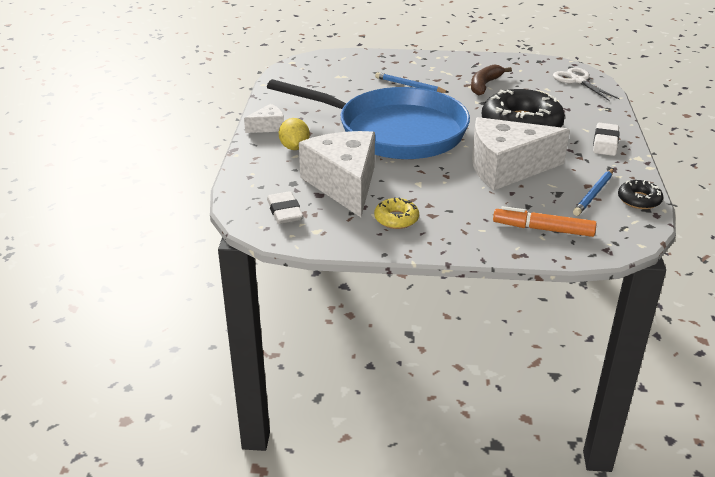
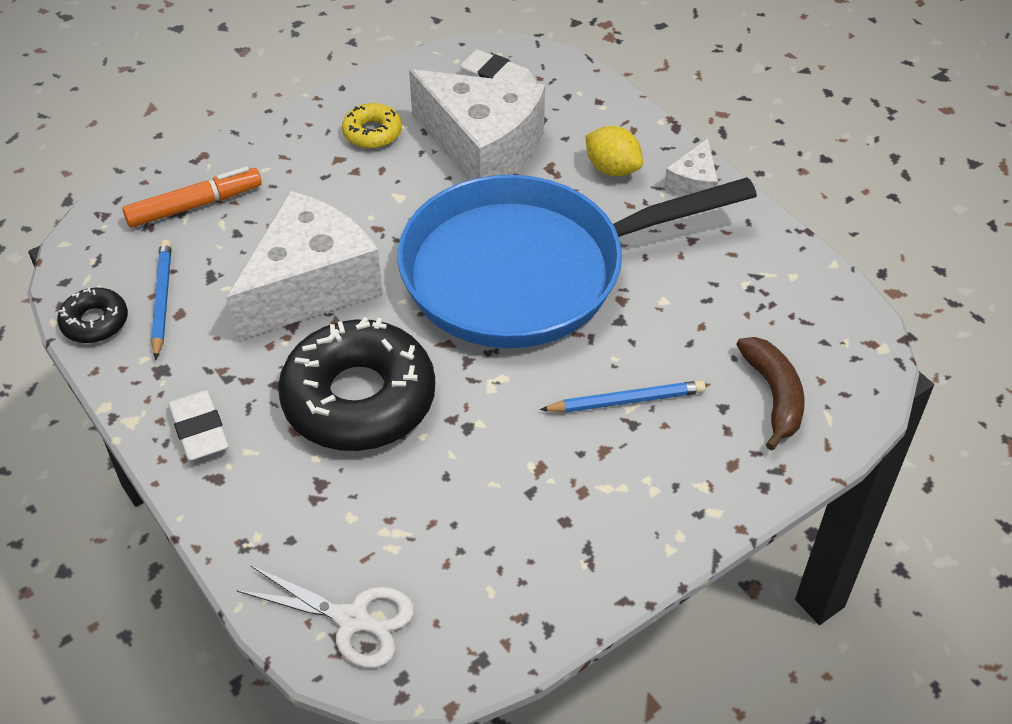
camera: 140 degrees right, 15 degrees up
(485, 85) = (508, 485): brown banana -> brown banana (773, 396)

